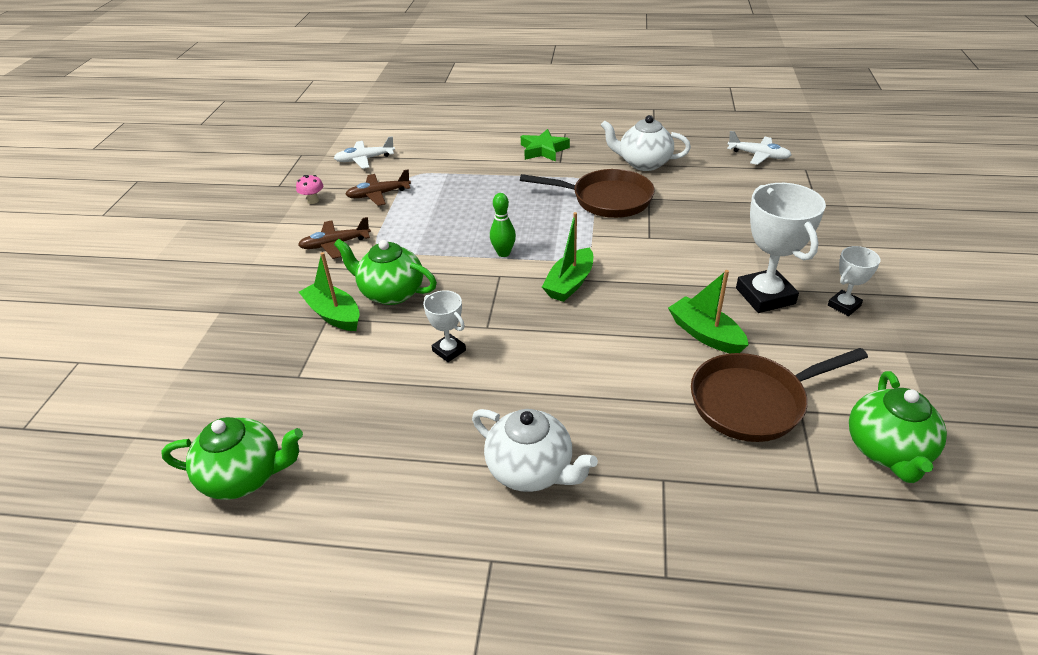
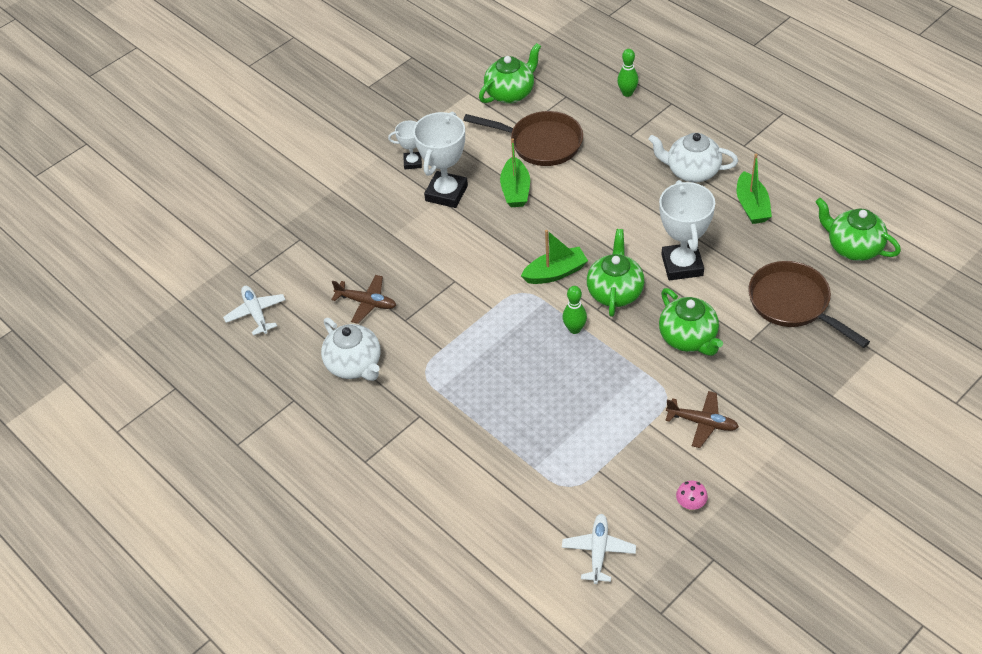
camera: 140 degrees left, 10 degrees up
(334, 314) = (743, 341): green boat -> green boat (752, 206)
(364, 159) = (598, 551): white plane -> white plane turned 105 degrees counterclockwise
(378, 195) = (623, 474): brown plane -> brown plane (367, 303)
(449, 350) = (682, 265): white trophy -> white trophy, size x1.87
(496, 295) = (615, 292): none -> green teapot
(531, 470) = (692, 171): white teapot -> white teapot turned 60 degrees counterclockwise
(543, 150) = (414, 445): green star -> none
(606, 199) = (438, 339): brown pan -> brown pan (793, 304)
(747, 554) = (627, 93): none -> green bowling pin

